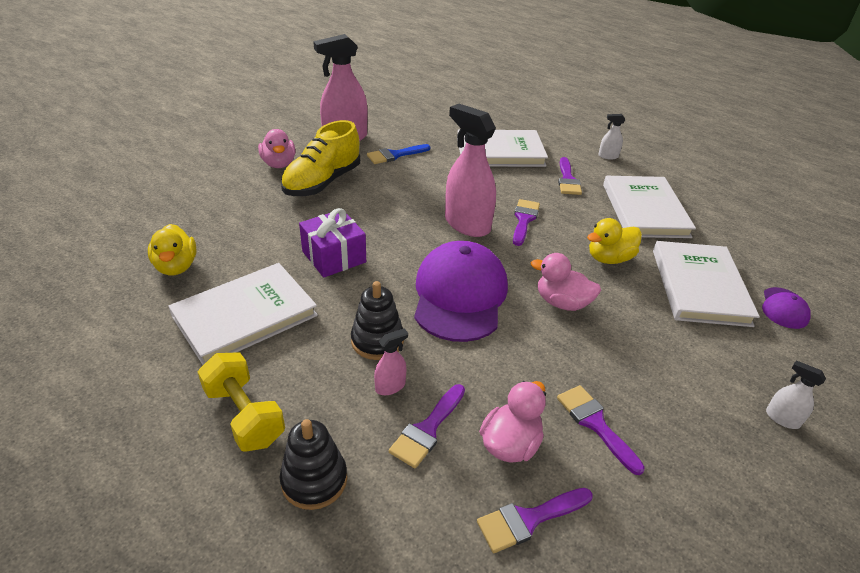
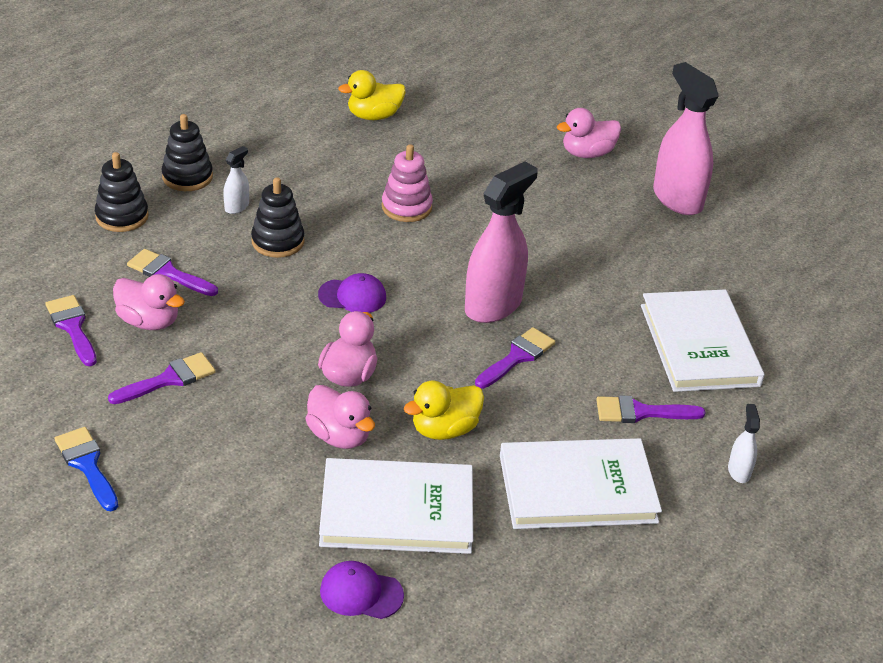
camera: 85 degrees right, 0 degrees up
(244, 415) = (187, 177): yellow dumbbell -> black stacking toy
(245, 316) = (306, 163): white book -> none
(322, 182) = (555, 189): yellow shoe -> none
(334, 257) = (406, 207): purple gift -> pink stacking toy
(390, 386) = (218, 251): pink spray bottle -> none
(395, 155) = (647, 243): blue brush -> blue brush (87, 465)
(460, 295) = (352, 296): purple cap -> purple cap, size x0.47
(524, 220) = (517, 357): purple brush -> purple brush turned 60 degrees counterclockwise
(609, 258) = (444, 429): yellow duck -> yellow duck turned 90 degrees counterclockwise
(634, 311) = (339, 436): none -> pink duck
(782, 418) = (169, 528): white spray bottle -> white spray bottle (237, 207)

